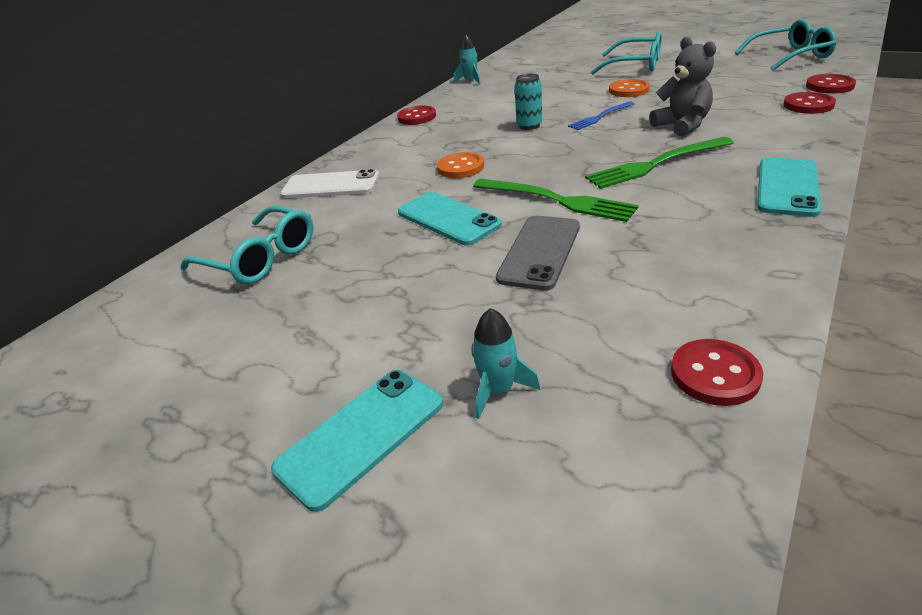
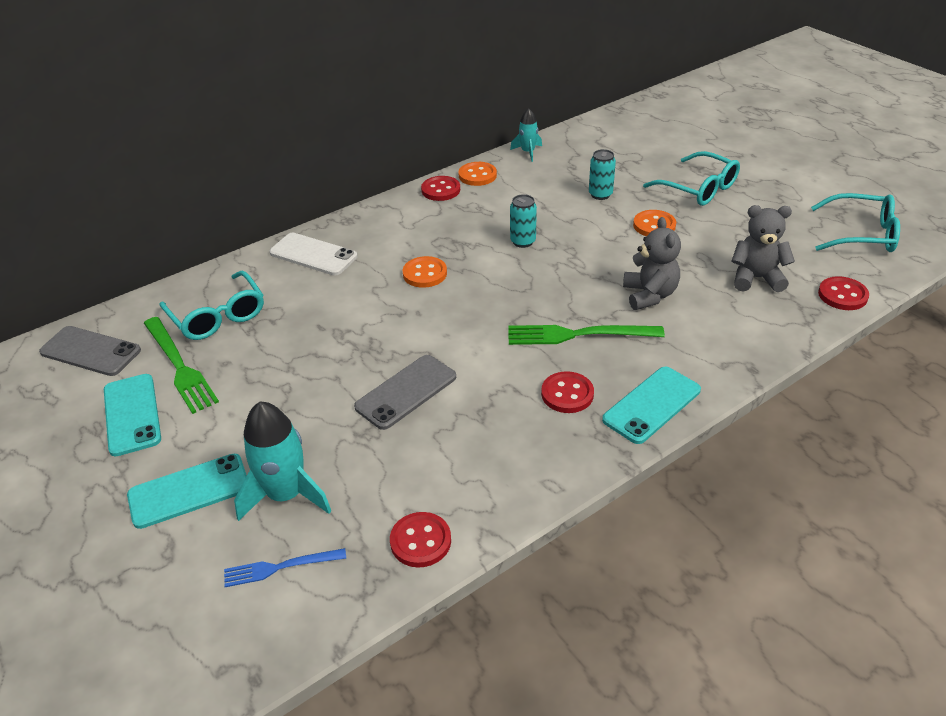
camera: 20 degrees right, 5 degrees up
(110, 337) = (90, 351): none -> grey phone
(441, 102) = (477, 175): none -> orange button
(448, 219) = (370, 330): turquoise phone -> turquoise phone (132, 414)
(498, 390) = (286, 494): turquoise rocket -> turquoise rocket, size x1.79
(556, 200) = (464, 343): green fork -> green fork (179, 366)
(561, 86) = (600, 194): none -> turquoise can
(600, 117) = (592, 254): blue fork -> blue fork (280, 567)
(751, 95) = (756, 278): none -> grey teddy bear
(808, 105) = (789, 314): red button -> red button (567, 394)

